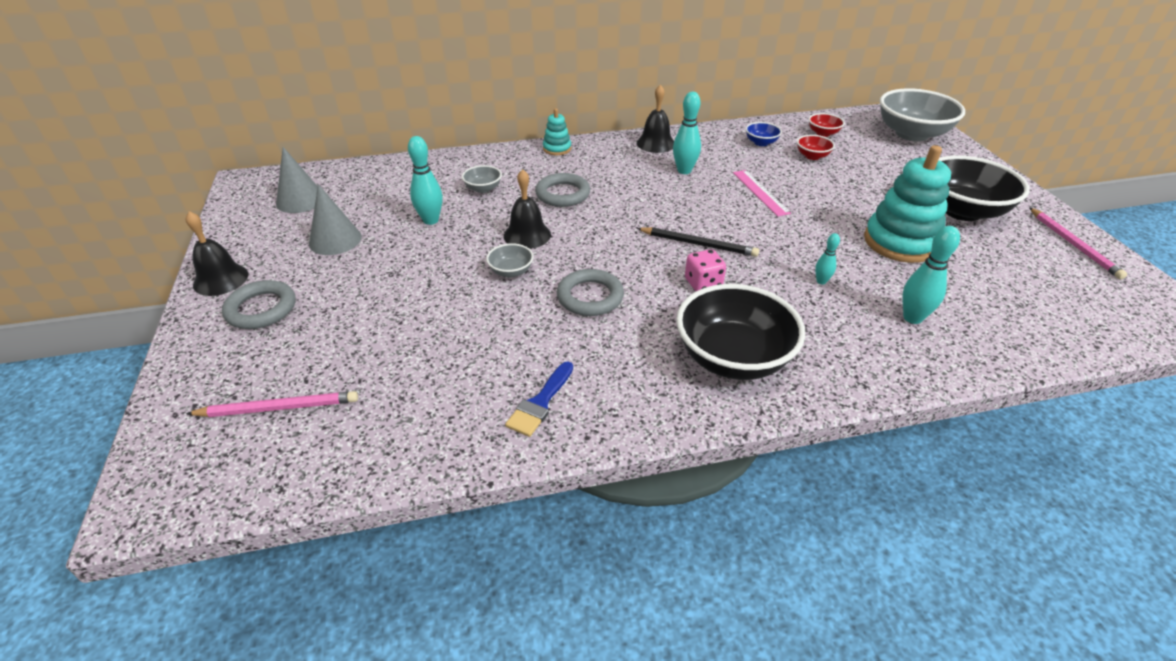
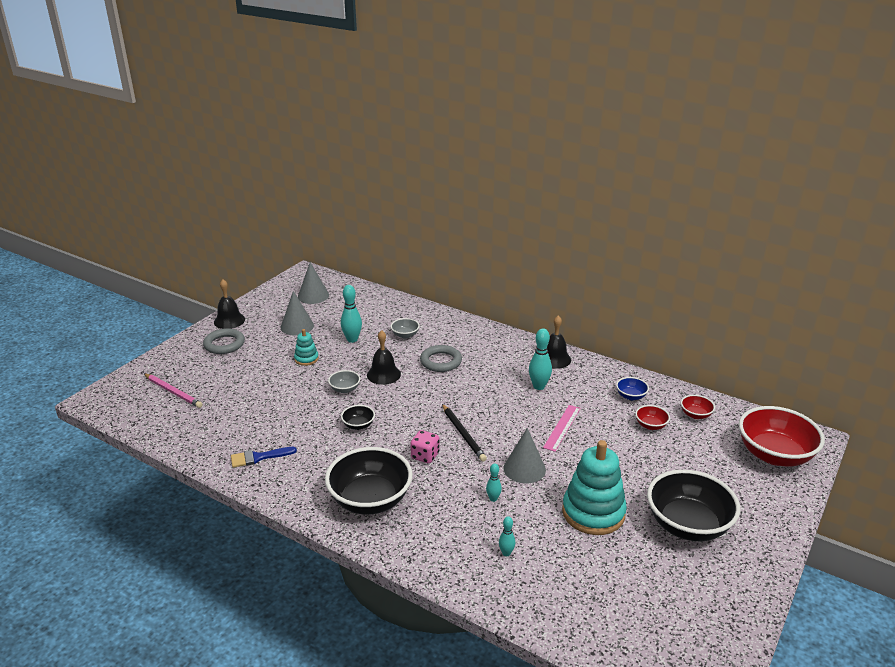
camera: 45 degrees right, 10 degrees down
(557, 149) = (486, 331): turquoise stacking toy -> turquoise stacking toy (306, 359)
(590, 297) = (358, 425): grey ring -> black bowl
(796, 241) = (524, 469): none -> grey cone
(911, 134) = (774, 455): grey bowl -> red bowl
(912, 318) = (506, 553): turquoise bowling pin -> turquoise bowling pin, size x0.56
(1073, 245) = (728, 600): pink pencil -> none

